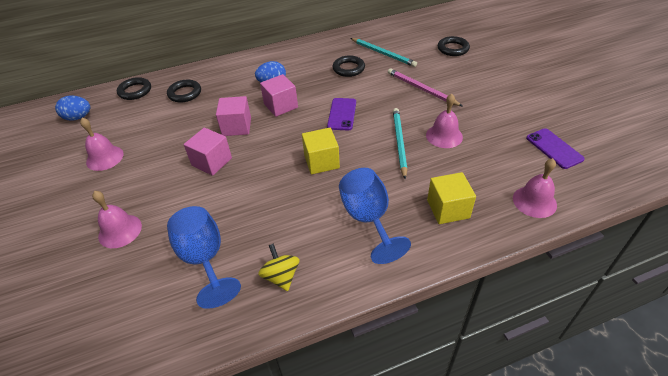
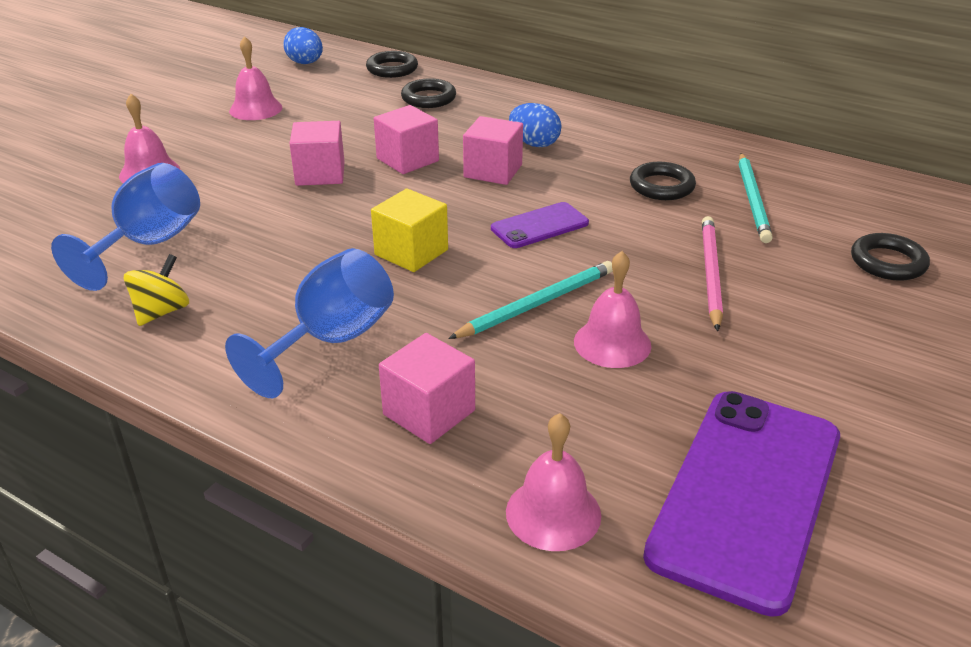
camera: 50 degrees right, 10 degrees down
(448, 209) = (429, 412): yellow cube -> pink cube
(554, 148) = (746, 494): purple phone -> purple phone, size x2.01

